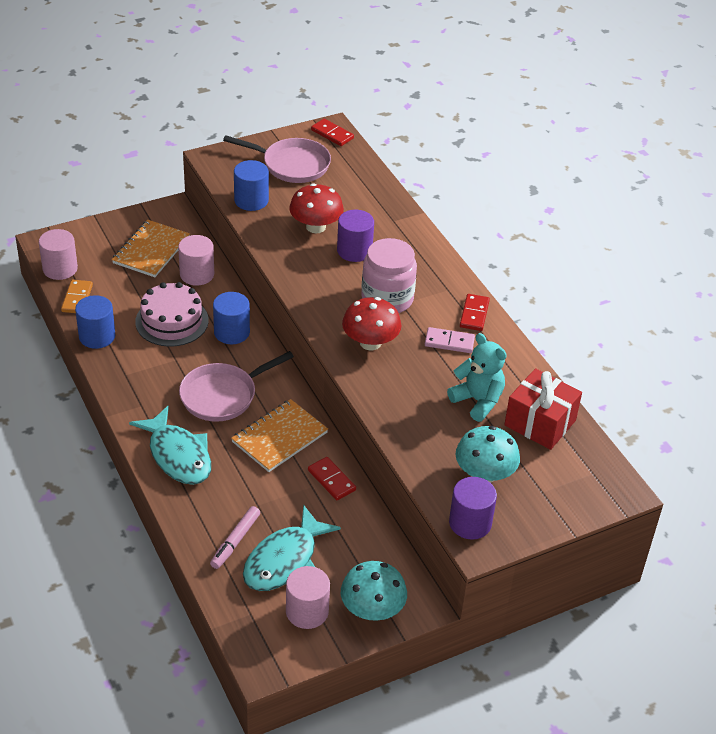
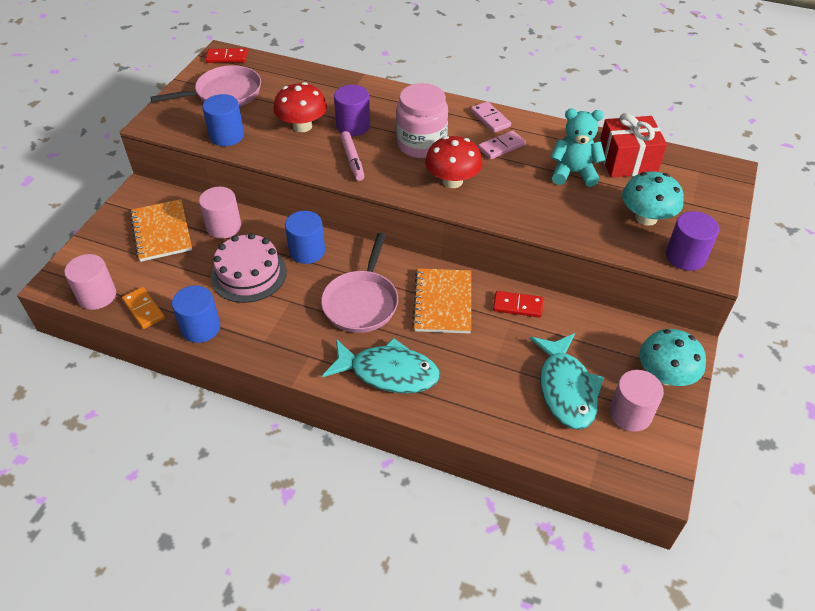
camera: 40 degrees left, 5 degrees up
(235, 541) = (516, 404): pink marker -> pink marker (352, 160)
(474, 314) = (490, 119): red domino -> pink domino

